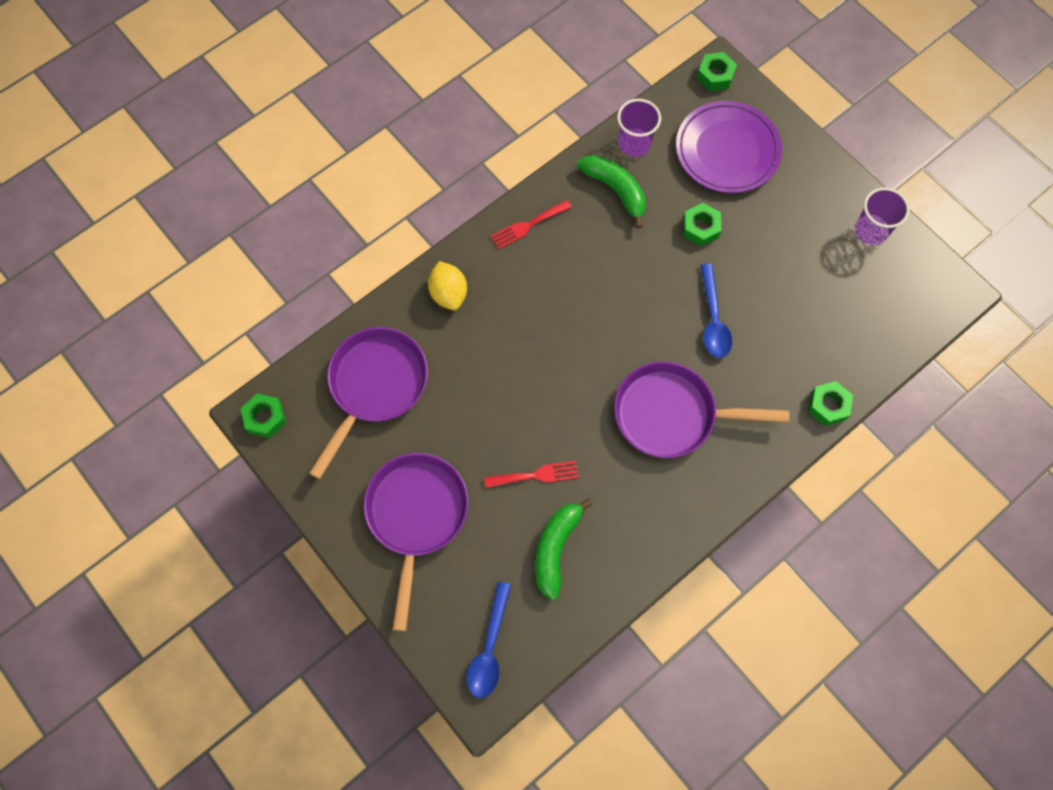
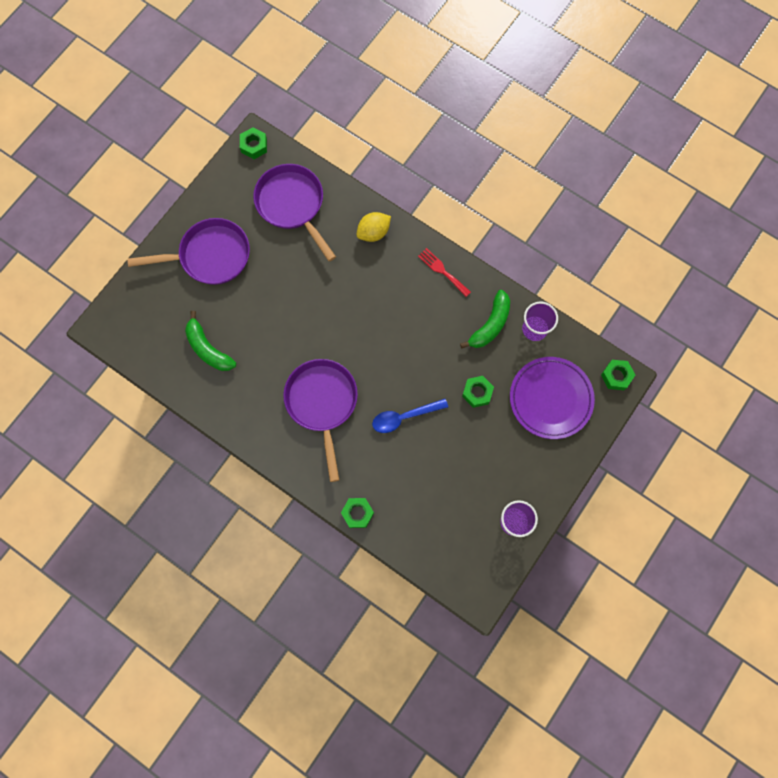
camera: 75 degrees right, 5 degrees up
(375, 386) = (292, 205): purple pan -> purple pan turned 135 degrees counterclockwise
(489, 648) = (133, 324): blue spoon -> none
(536, 475) = (255, 323): red fork -> none
(556, 548) = (208, 348): green banana -> green banana turned 135 degrees counterclockwise

